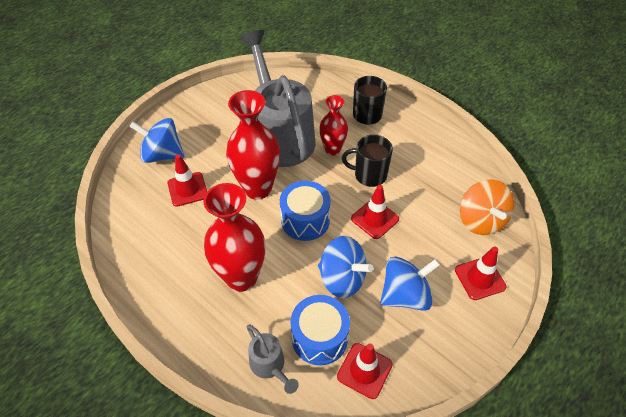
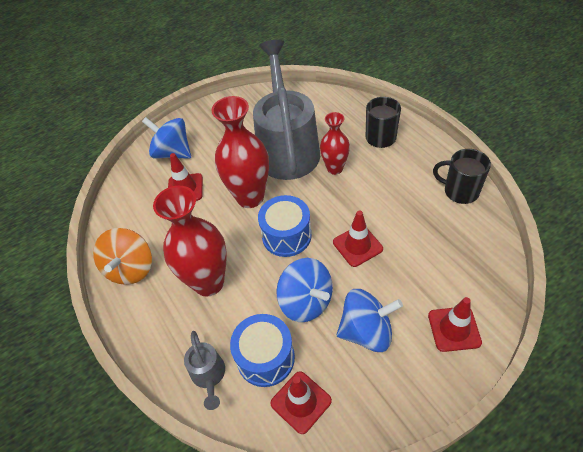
camera: 20 degrees right, 0 degrees up
(369, 175) = (365, 199): black mug -> black mug (460, 191)
(481, 220) = (473, 266): orange spinning top -> orange spinning top (131, 268)

